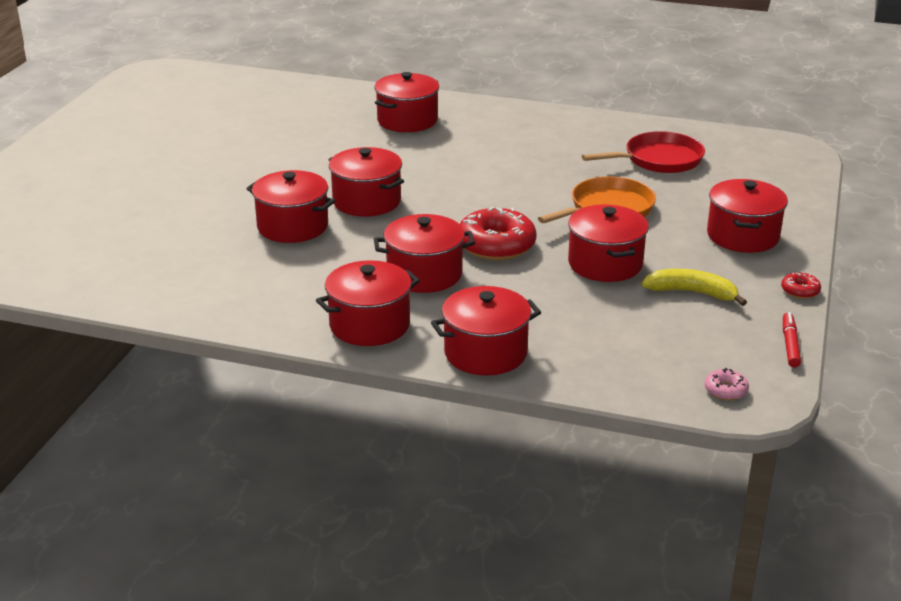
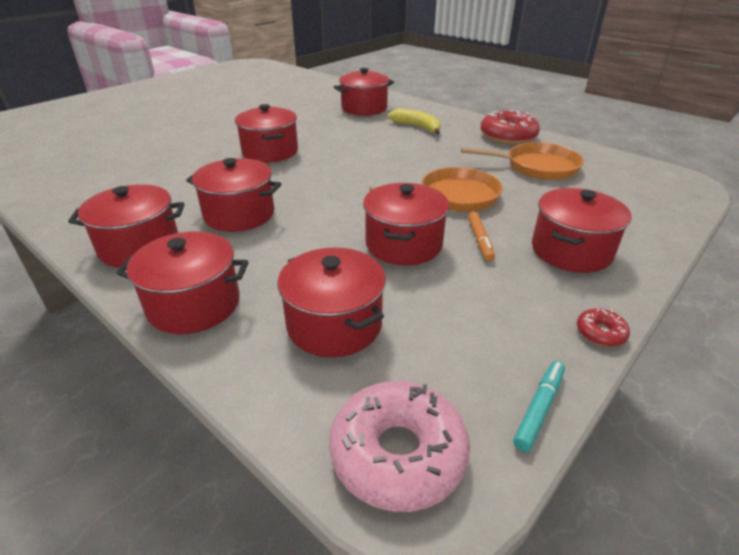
camera: 25 degrees right, 5 degrees up
(292, 226) = (197, 158): red pot -> red pot (334, 324)
(496, 245) = (325, 204): red donut -> red donut (508, 136)
(658, 160) = (536, 167): red pan -> orange pan
(665, 245) = (480, 240): none -> orange marker
(692, 292) = (466, 298): yellow banana -> yellow banana (417, 127)
(725, 390) = (398, 454): pink donut -> pink donut, size x2.17
(790, 345) = (539, 408): red marker -> turquoise marker

